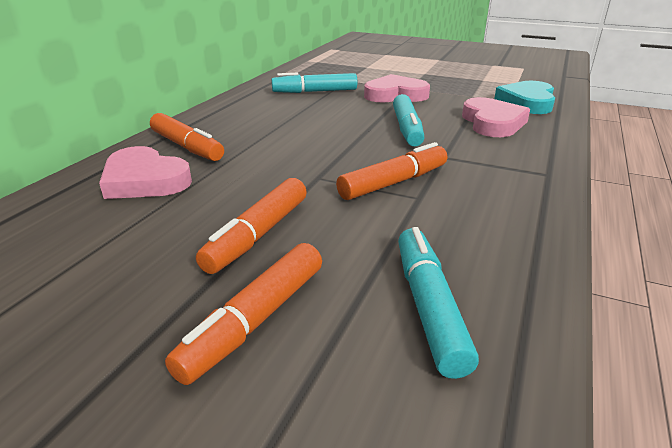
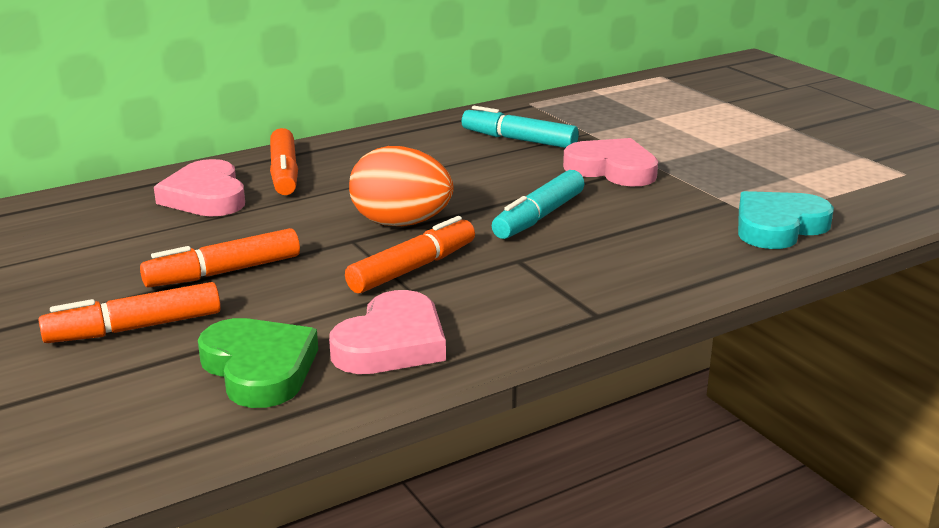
camera: 35 degrees right, 5 degrees down
(332, 156) = (401, 223): none -> orange egg
(394, 183) = (413, 268): orange marker -> orange marker turned 45 degrees counterclockwise
(428, 307) = (259, 368): turquoise marker -> green heart
(492, 123) = (663, 239): pink heart -> pink heart (392, 343)

